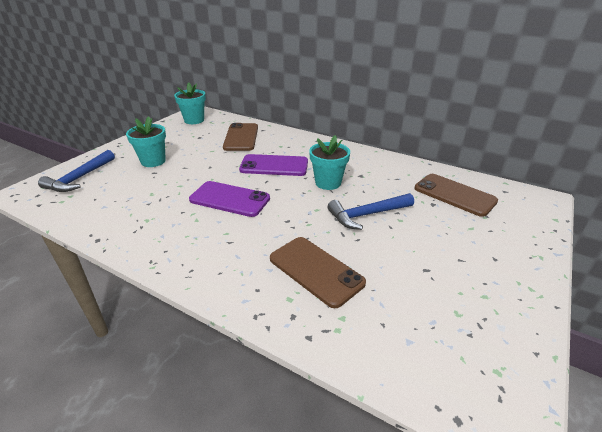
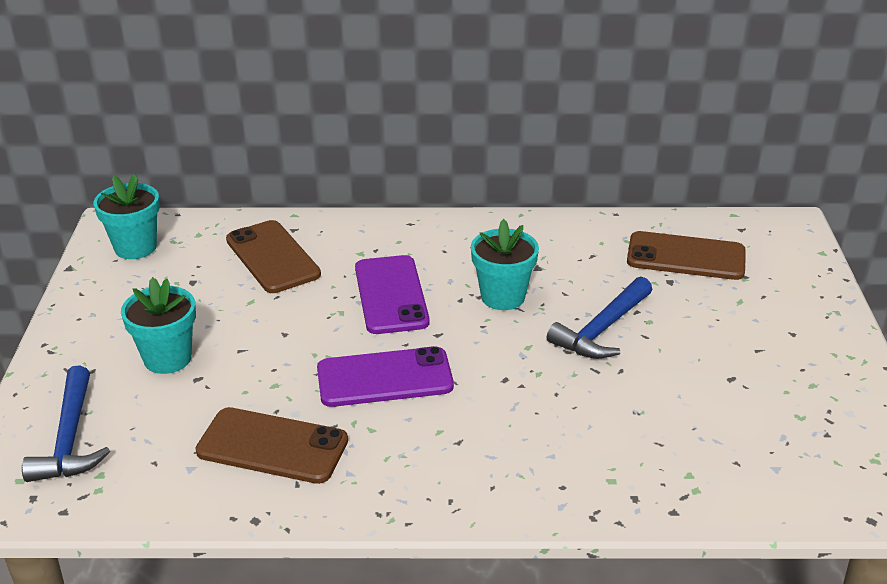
camera: 30 degrees left, 0 degrees up
(274, 166) = (391, 295): purple phone -> purple phone turned 75 degrees counterclockwise
(315, 271) = (609, 433): brown phone -> brown phone (272, 446)

